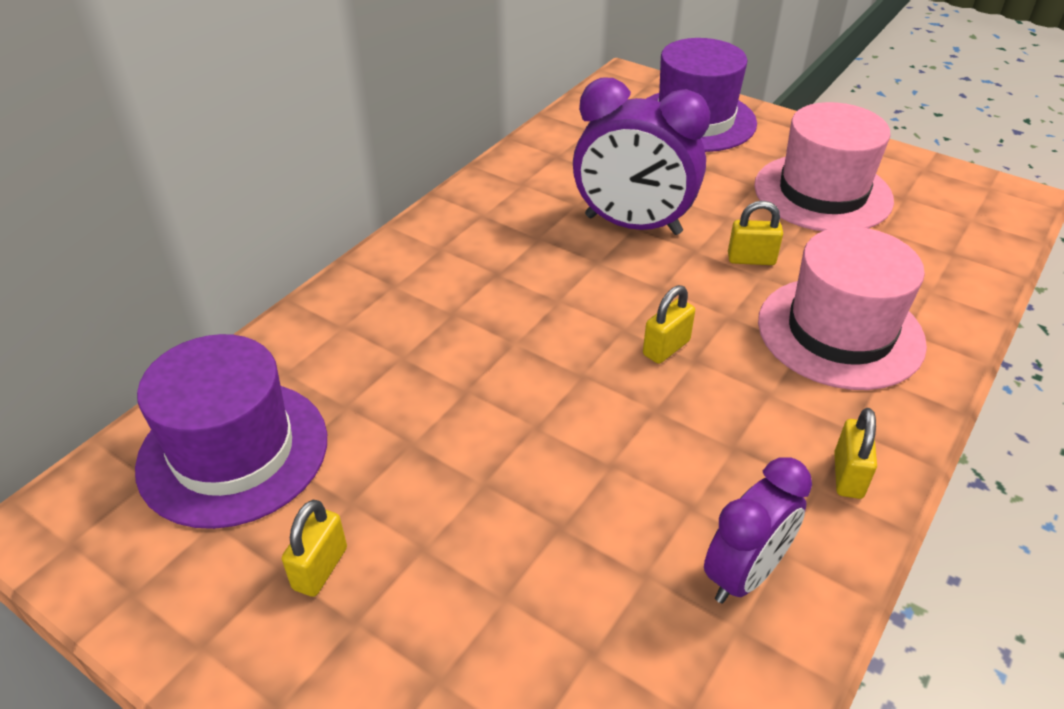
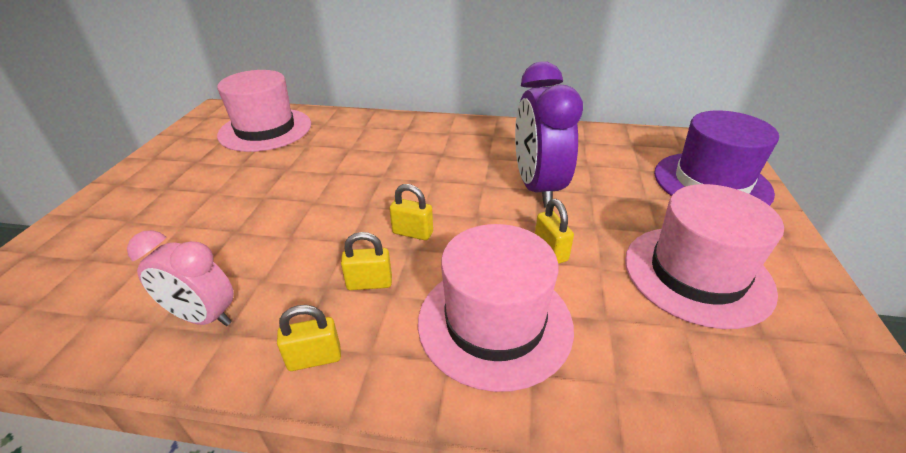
camera: 65 degrees right, 5 degrees down
(233, 452) = (265, 129): purple hat -> pink hat
(320, 568) = (197, 170): yellow padlock -> yellow padlock (369, 283)
(744, 574) = (203, 317): purple clock -> pink clock

